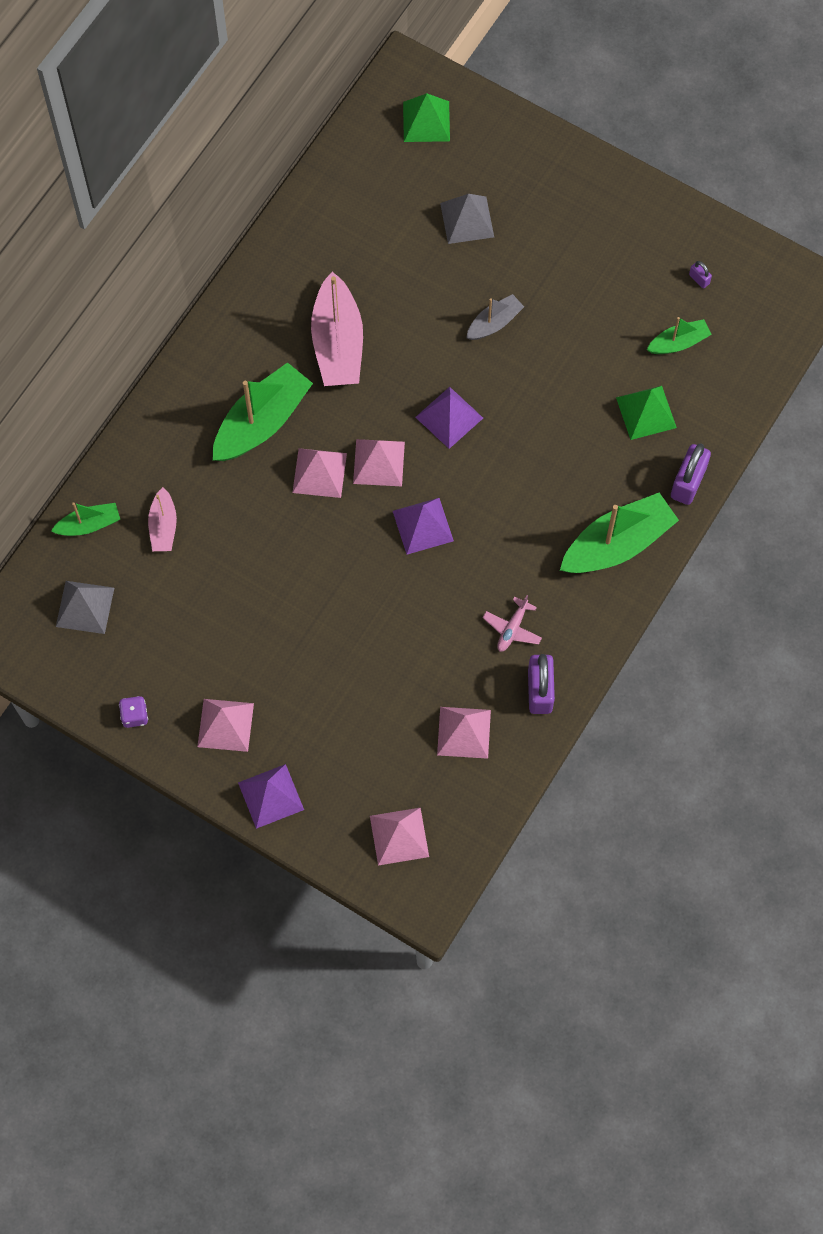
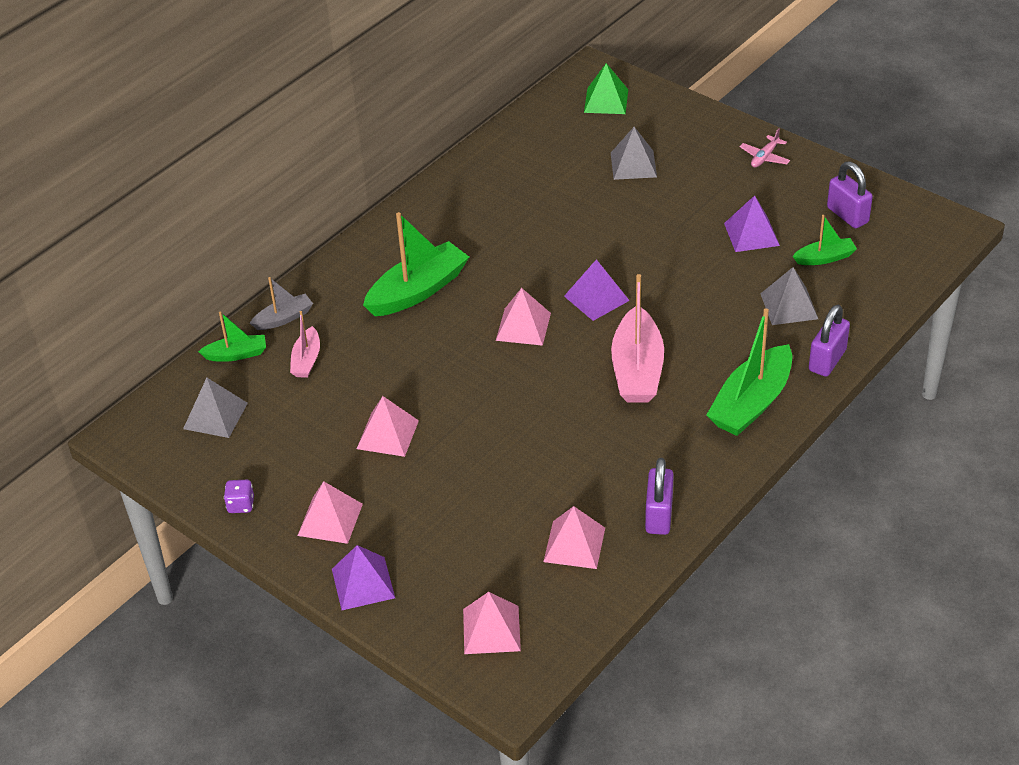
camera: 10 degrees right, 25 degrees down
(319, 472) = (464, 330): pink pyramid -> pink pyramid (387, 434)
(338, 343) = (500, 240): pink boat -> pink boat (637, 369)
(423, 525) = (558, 376): purple pyramid -> purple pyramid (751, 234)
(494, 323) = (649, 234): grey boat -> grey boat (283, 318)
(512, 628) = (636, 462): pink plane -> pink plane (764, 157)
(617, 544) = (751, 403): green boat -> green boat turned 150 degrees clockwise
(646, 412) = (789, 306): green pyramid -> grey pyramid
(699, 279) = (847, 215): purple padlock -> purple padlock, size x2.15

